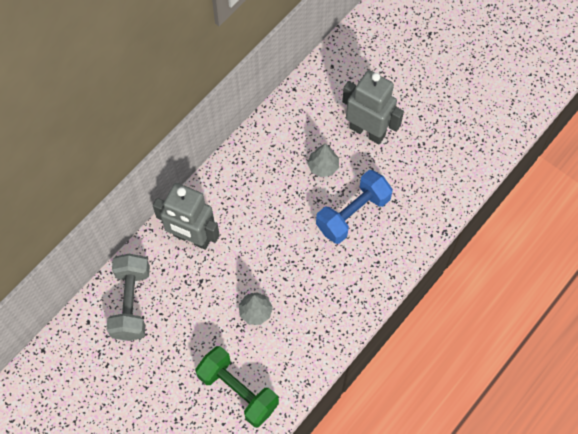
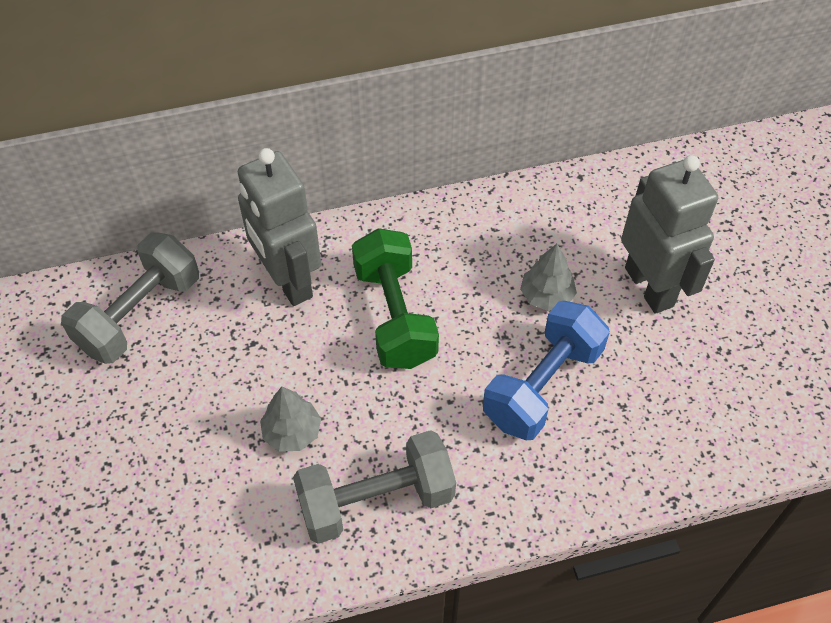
camera: 35 degrees right, 10 degrees down
(238, 391) = (174, 528): green dumbbell -> green dumbbell (395, 315)
(318, 317) = (376, 500): none -> grey dumbbell
(353, 214) = (542, 385): blue dumbbell -> blue dumbbell turned 45 degrees counterclockwise

